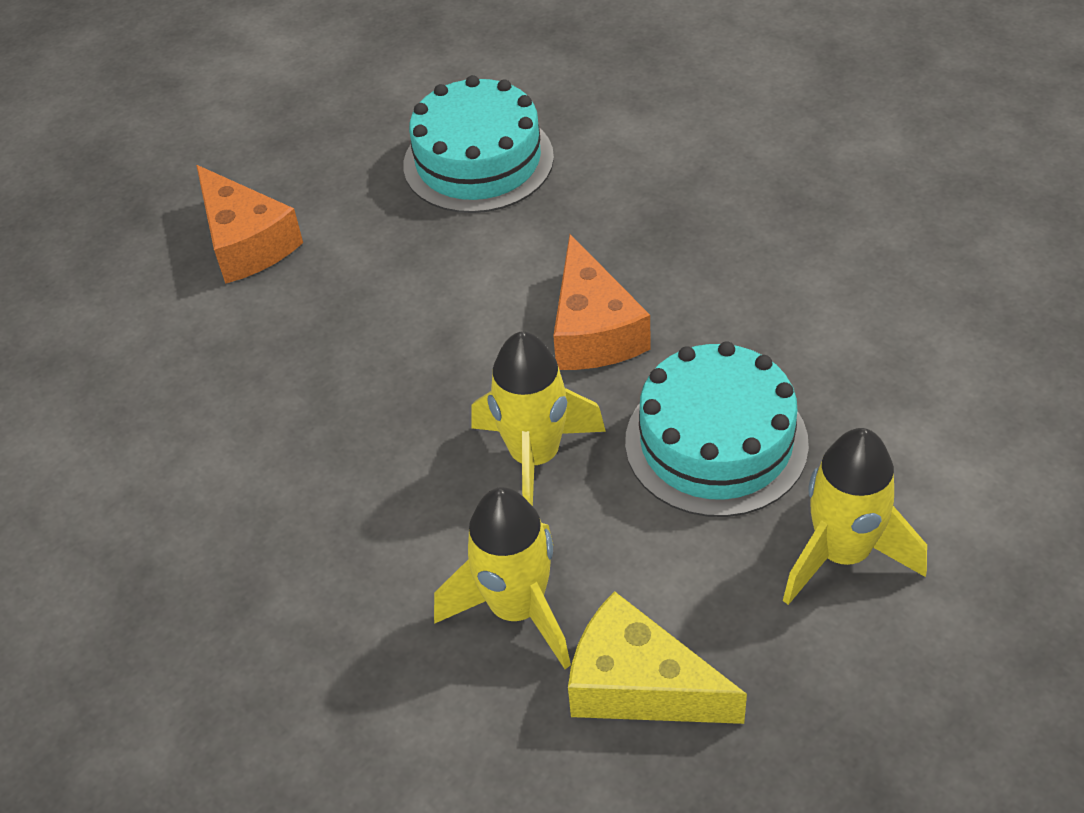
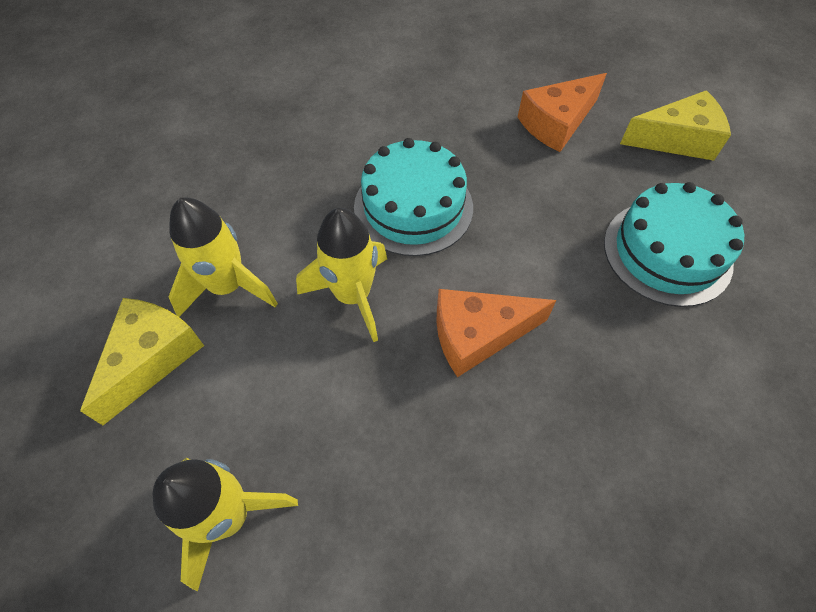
camera: 85 degrees right, 10 degrees up
(298, 132) = (677, 139): none -> yellow cheese
(716, 442) = (355, 423): turquoise cake -> turquoise cake (413, 207)

